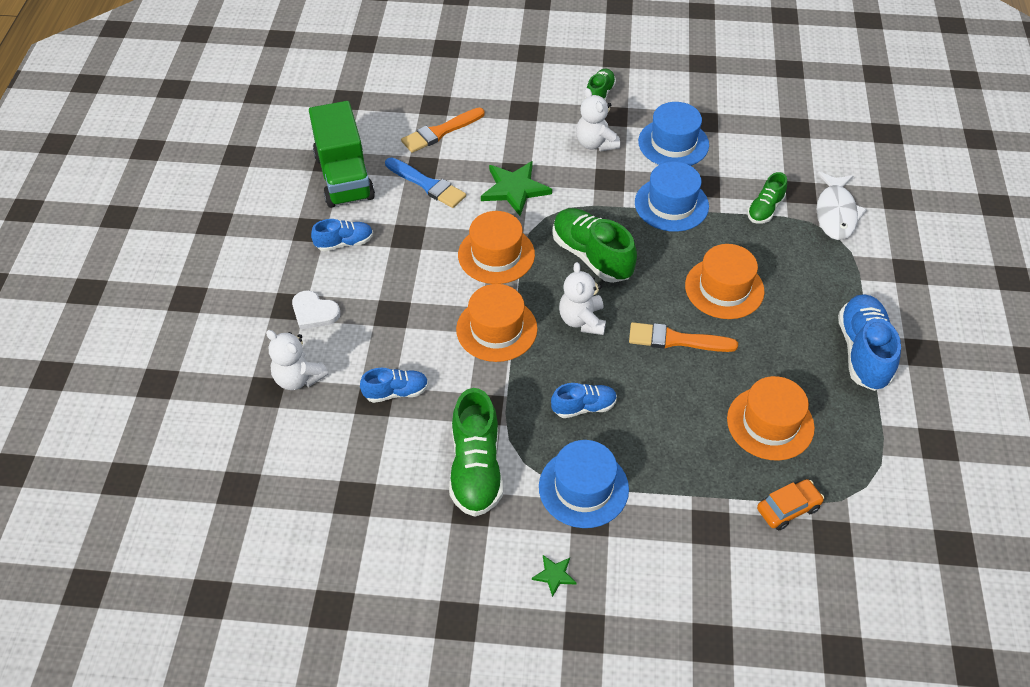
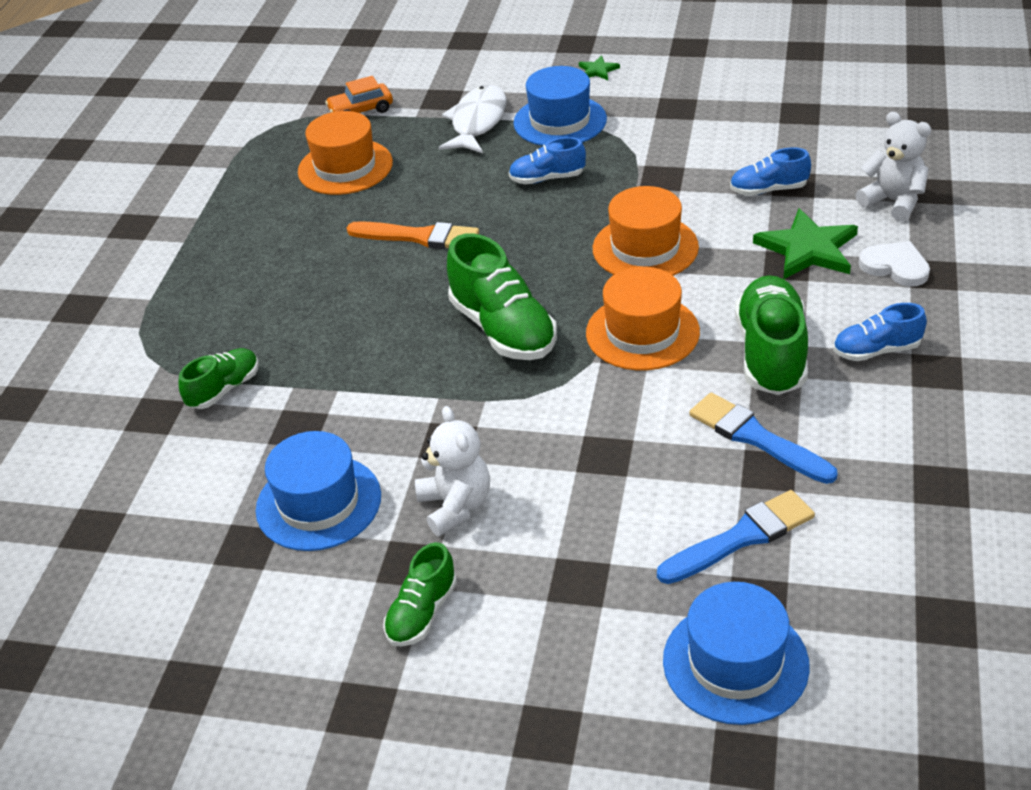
camera: 170 degrees left, 10 degrees down
(344, 177) = (905, 454): green truck -> none
(440, 132) = (741, 537): orange brush -> blue brush
(476, 469) = (672, 133): green shoe -> green shoe (771, 353)
(515, 189) = (608, 427): green star -> green star (807, 249)
(582, 320) = (532, 256): white teddy bear -> none
(671, 204) = (362, 399): blue hat -> blue hat (735, 663)
(724, 288) = (334, 290): orange hat -> none
(836, 213) = (123, 382): white fish -> white fish (477, 122)
(863, 352) = (202, 226): blue shoe -> none

